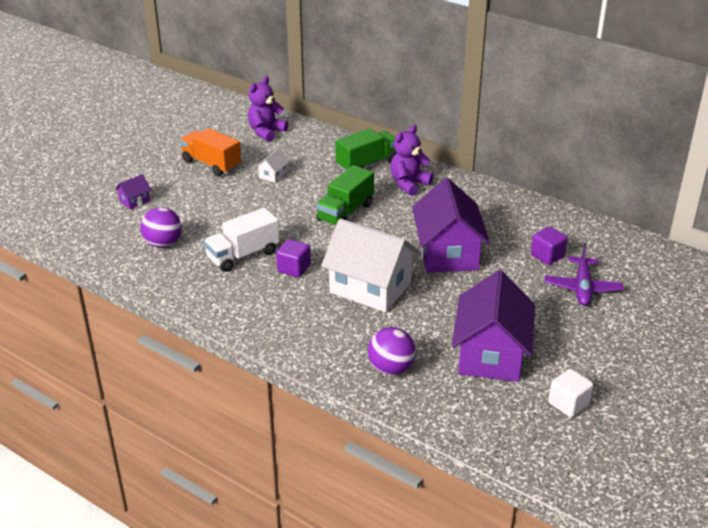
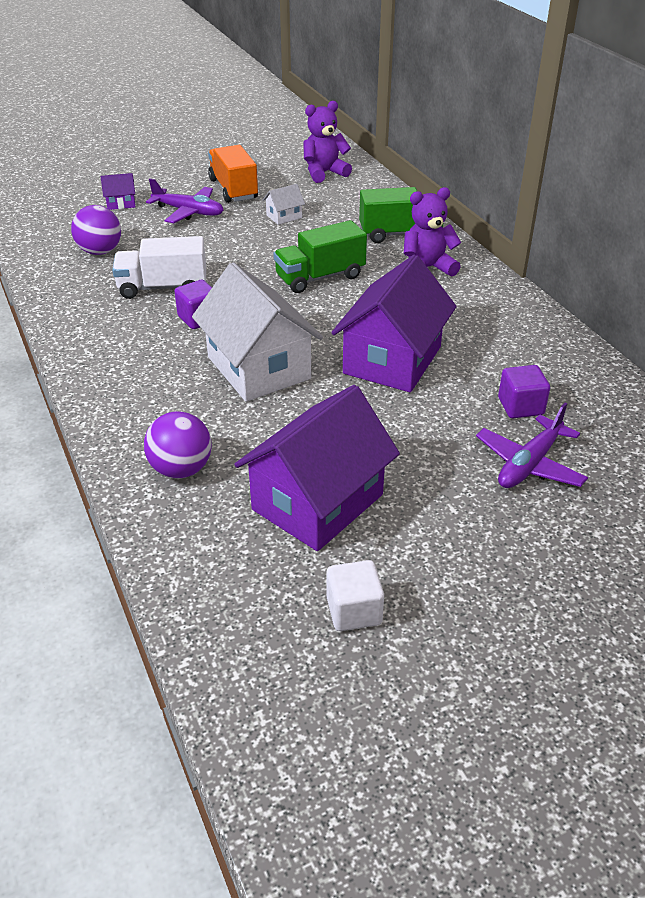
camera: 30 degrees right, 5 degrees up
(197, 192) = (189, 212): none -> purple plane

